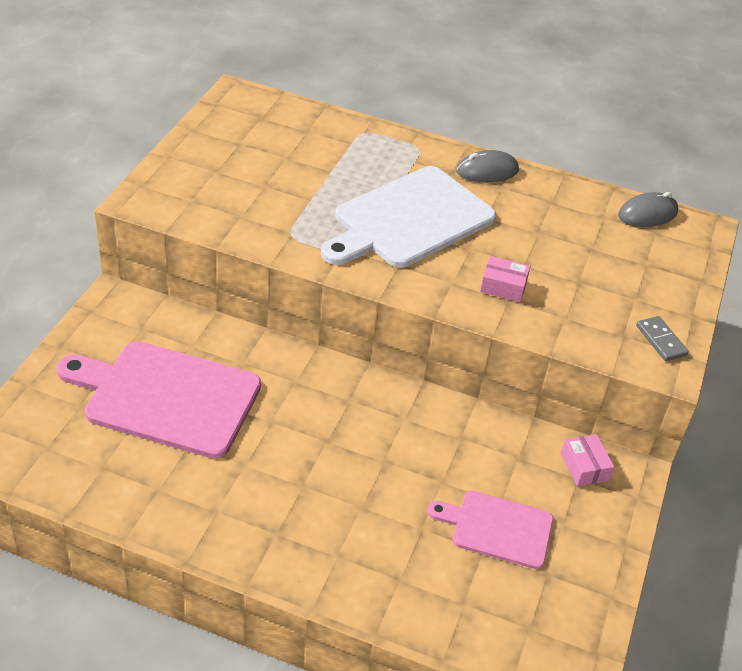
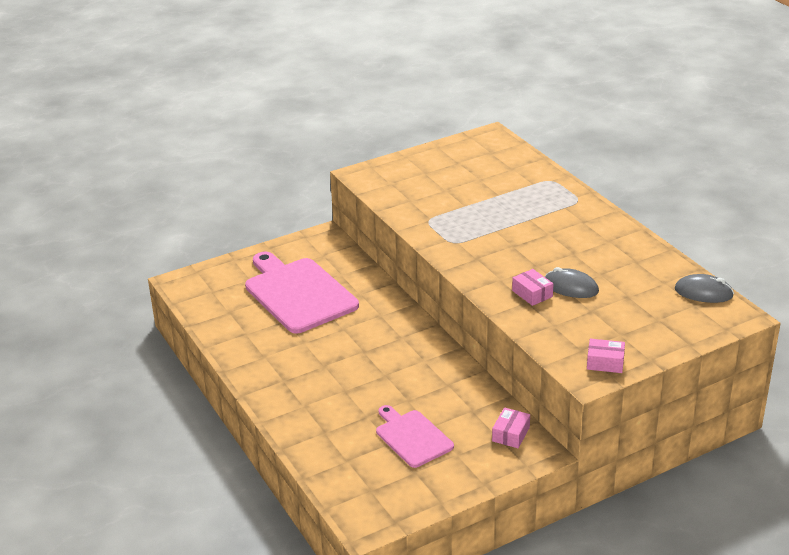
camera: 45 degrees right, 10 degrees down
(409, 219) = (517, 237): white cutting board -> none
(487, 171) = (611, 228): grey mouse -> grey mouse (570, 287)
(660, 340) = (605, 362): grey domino -> pink box

